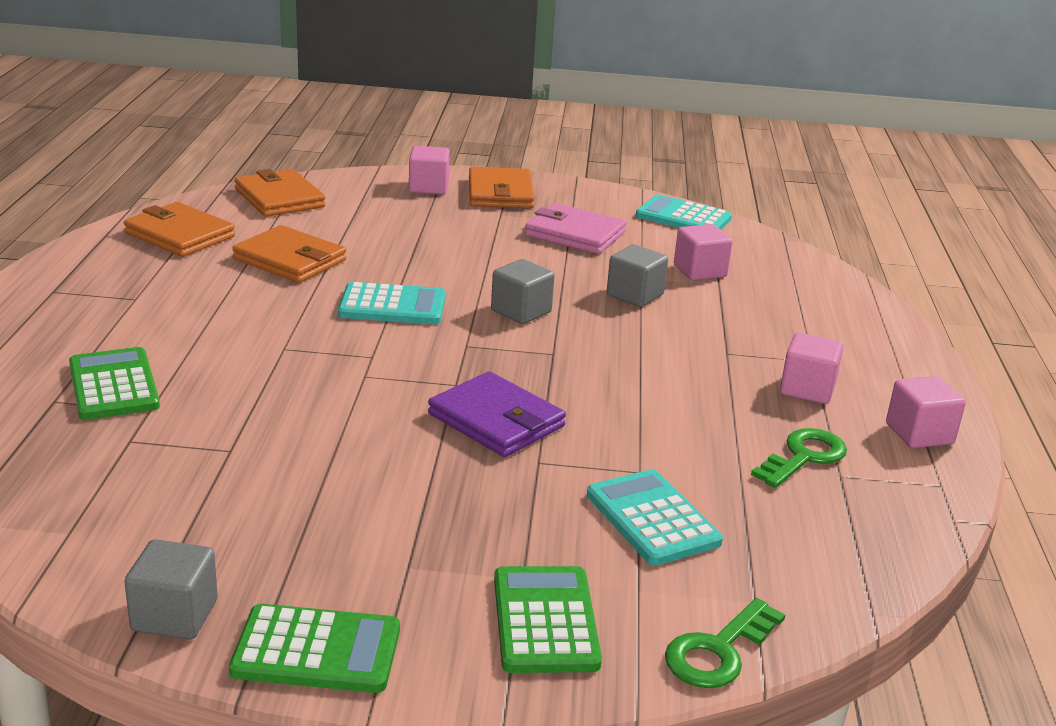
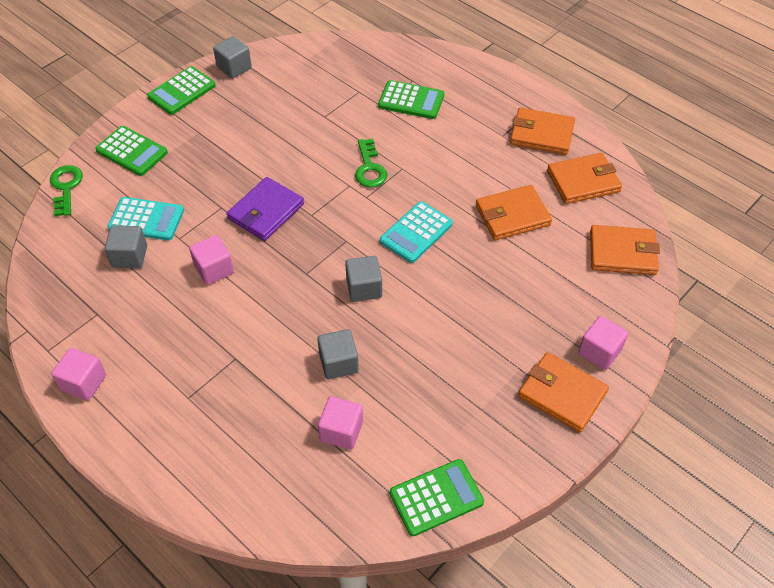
camera: 130 degrees right, 25 degrees up
(106, 274) = (541, 134): none -> orange wallet
(496, 420) = (266, 211): purple wallet -> purple wallet turned 45 degrees counterclockwise
(575, 234) = (454, 394): pink wallet -> none
(683, 217) = (436, 498): turquoise calculator -> green calculator
(729, 497) = (130, 256): none -> grey cube
(804, 457) = (122, 311): green key -> green key (369, 168)
(807, 389) = (167, 366): pink cube -> pink cube (214, 269)

